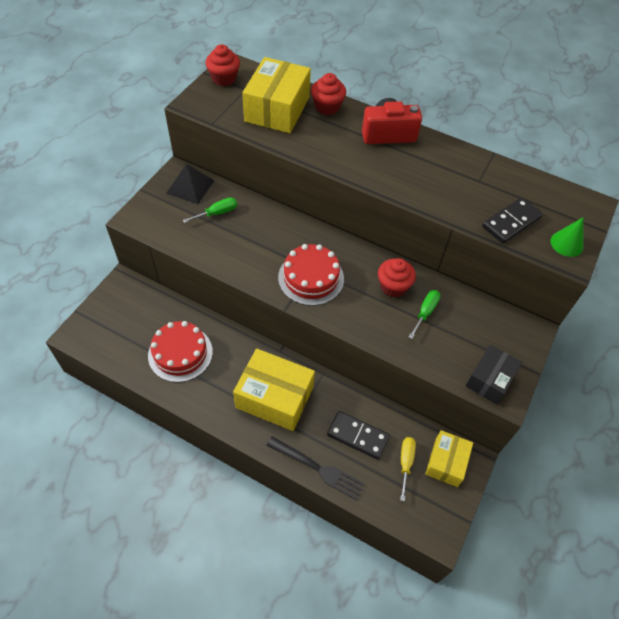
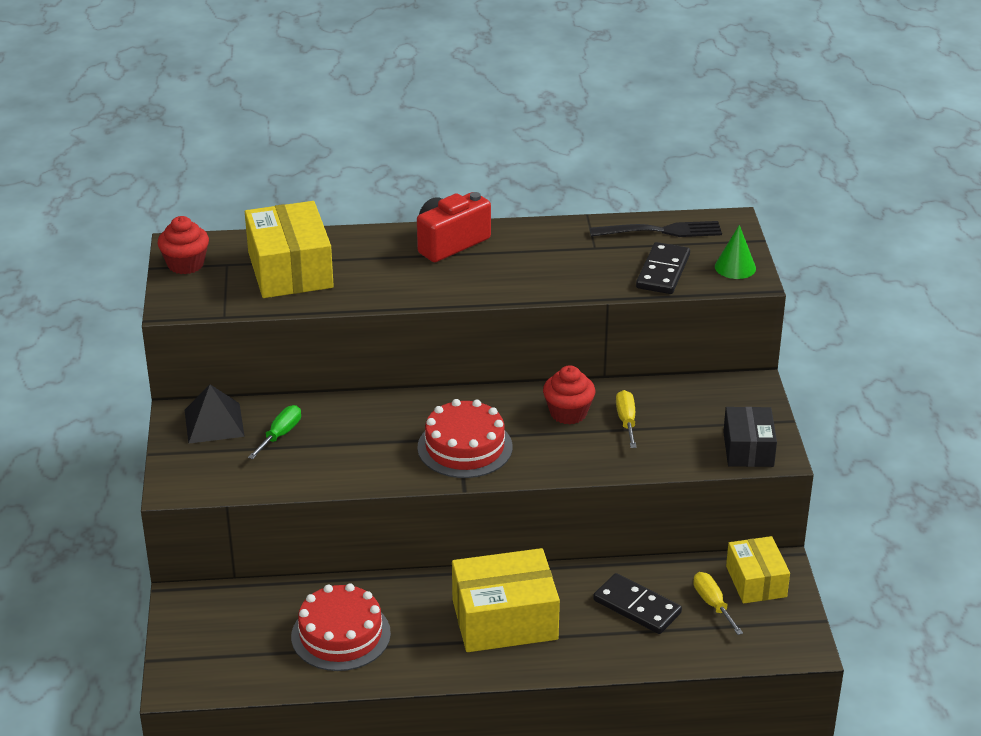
camera: 30 degrees left, 20 degrees down
(318, 468) = (620, 658): black fork -> black fork (661, 231)
(327, 107) = (350, 244): red cupcake -> none
(357, 436) = (637, 607): black domino -> black domino turned 45 degrees clockwise
(425, 312) = (626, 421): green screwdriver -> yellow screwdriver

